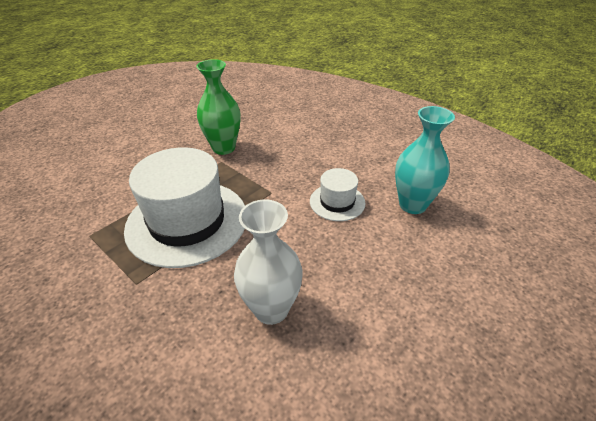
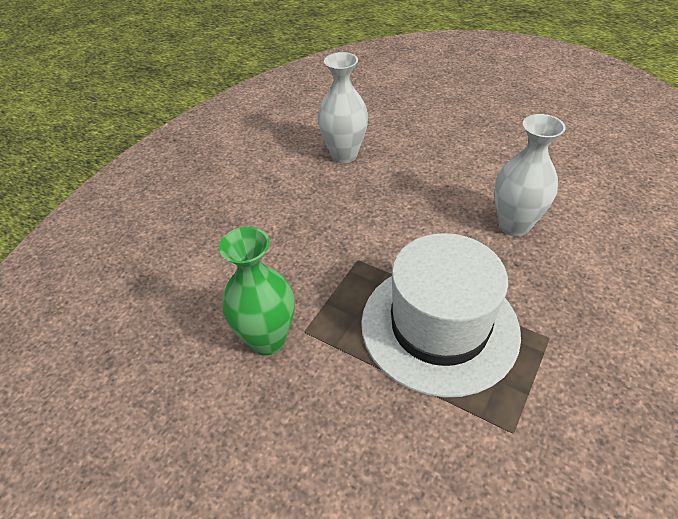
camera: 100 degrees left, 5 degrees up
(337, 202) = (357, 204): white hat -> none
(412, 205) = (344, 155): turquoise vase -> white vase

